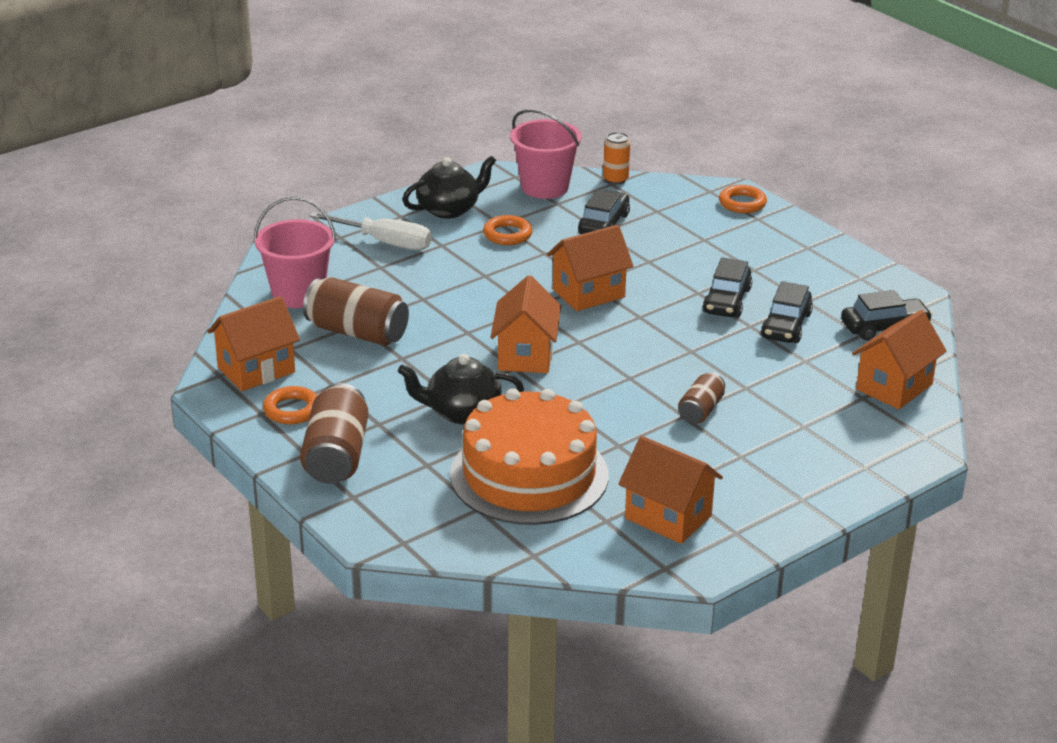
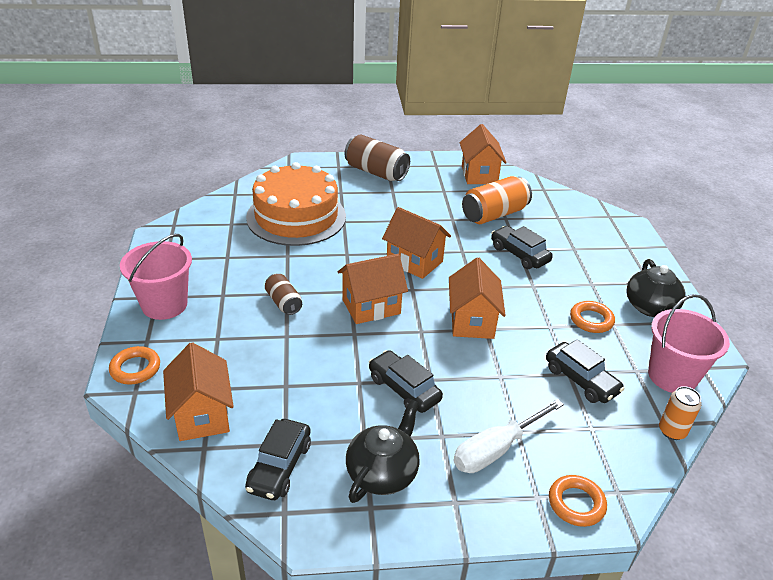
camera: 120 degrees right, 5 degrees up
(292, 410) = (430, 173): orange ring -> orange ring (135, 368)
(298, 294) = (556, 210): pink bucket -> pink bucket (164, 305)
(357, 332) = (494, 214): brown can -> orange can
(386, 242) = (609, 262): white screwdriver -> white screwdriver (495, 450)
(462, 412) = (376, 218): black teapot -> black teapot (382, 473)
(668, 517) = (207, 243): orange house -> orange house (371, 306)
(786, 326) = (339, 403): black car -> black car (519, 254)

